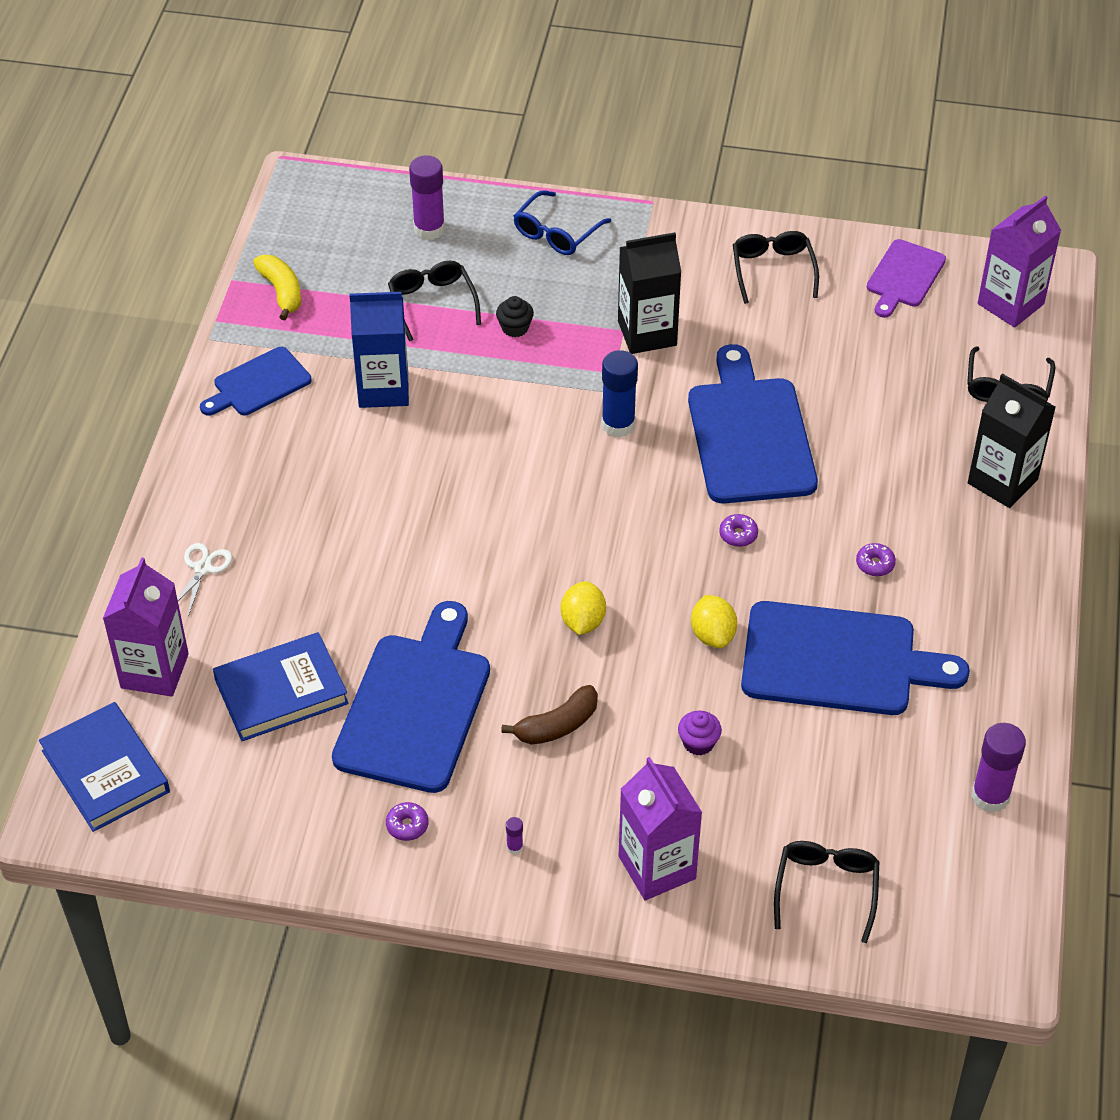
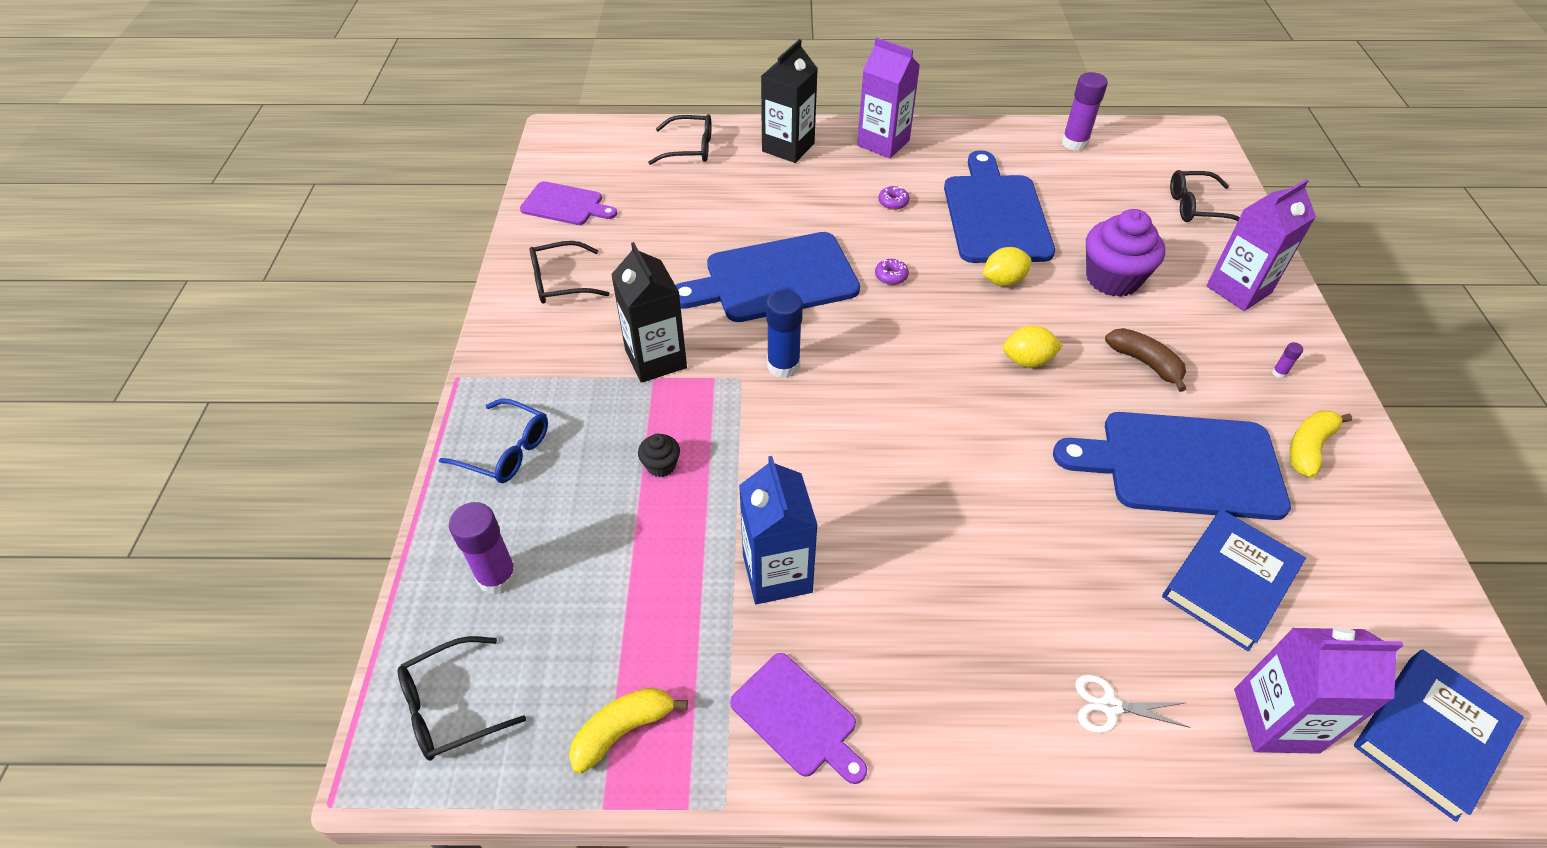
camera: 100 degrees left, 0 degrees up
(258, 384) = (797, 718): blue cutting board -> purple cutting board
(281, 691) = (1229, 582): blue book -> blue book turned 75 degrees clockwise
(407, 825) = (1308, 448): purple donut -> yellow banana
(432, 303) = (629, 550): black glasses -> black glasses (450, 707)
(698, 743) = (1112, 279): purple cupcake -> purple cupcake, size x2.14
(1010, 304) = (594, 150): purple carton -> purple carton (883, 143)

